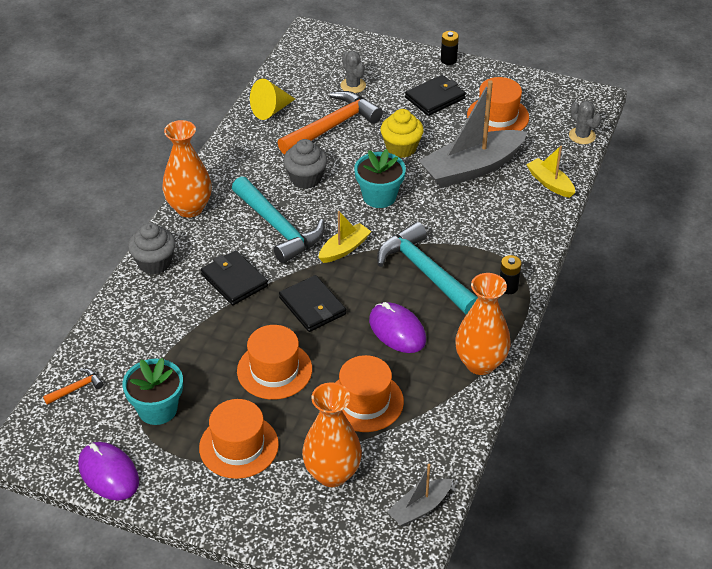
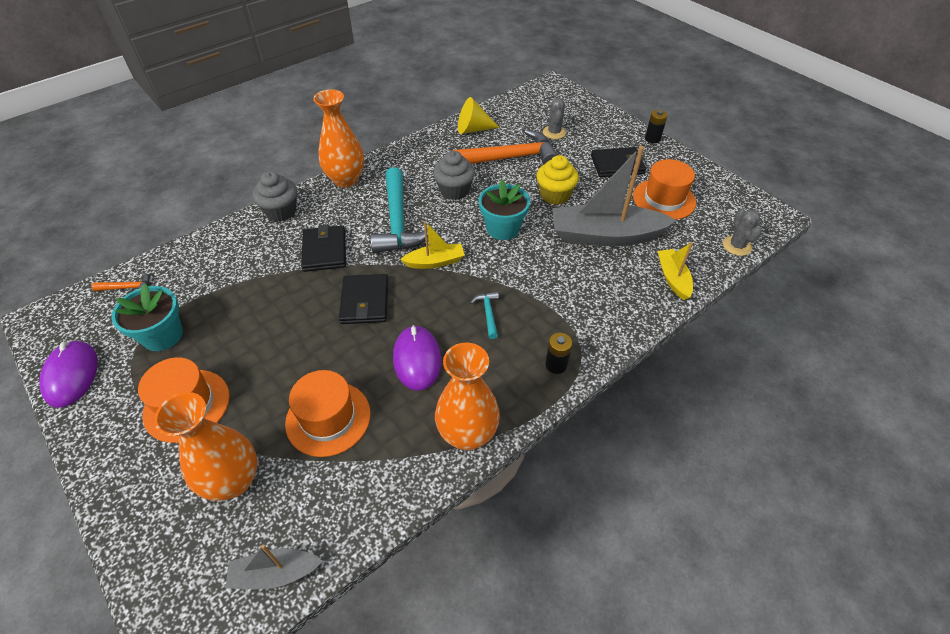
camera: 30 degrees right, 5 degrees up
(274, 370) = (282, 346): orange hat -> none
(425, 272) = (488, 313): turquoise hammer -> turquoise hammer, size x0.43

